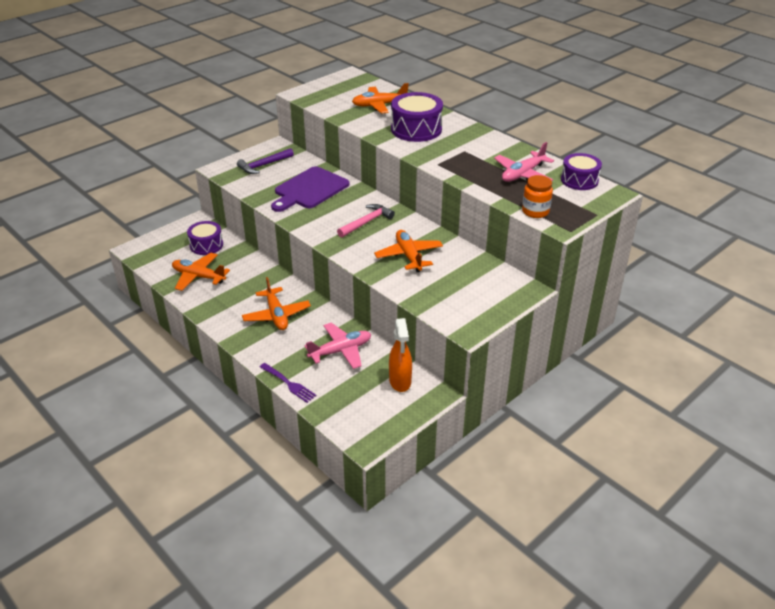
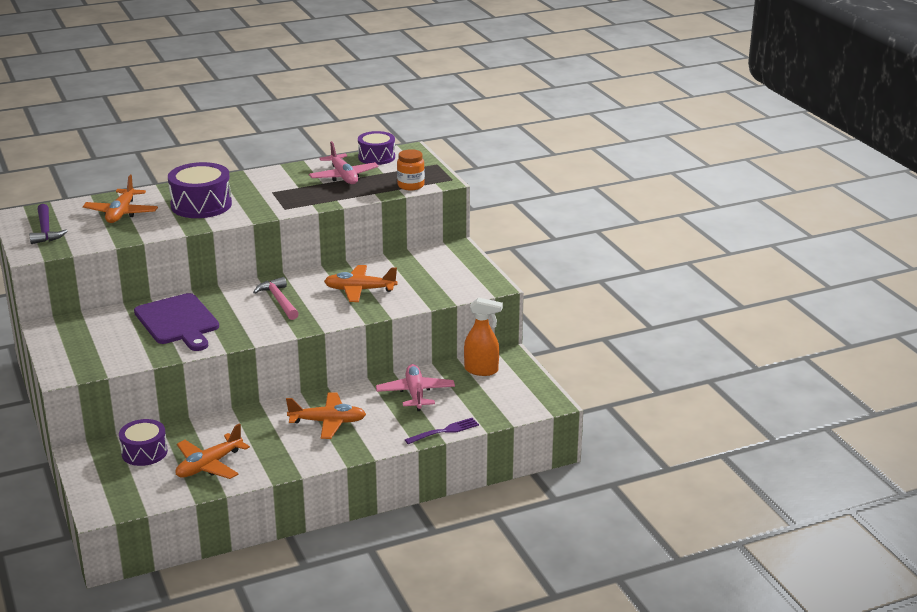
camera: 70 degrees left, 10 degrees down
(264, 165) = (88, 342): purple hammer -> purple hammer (45, 230)

